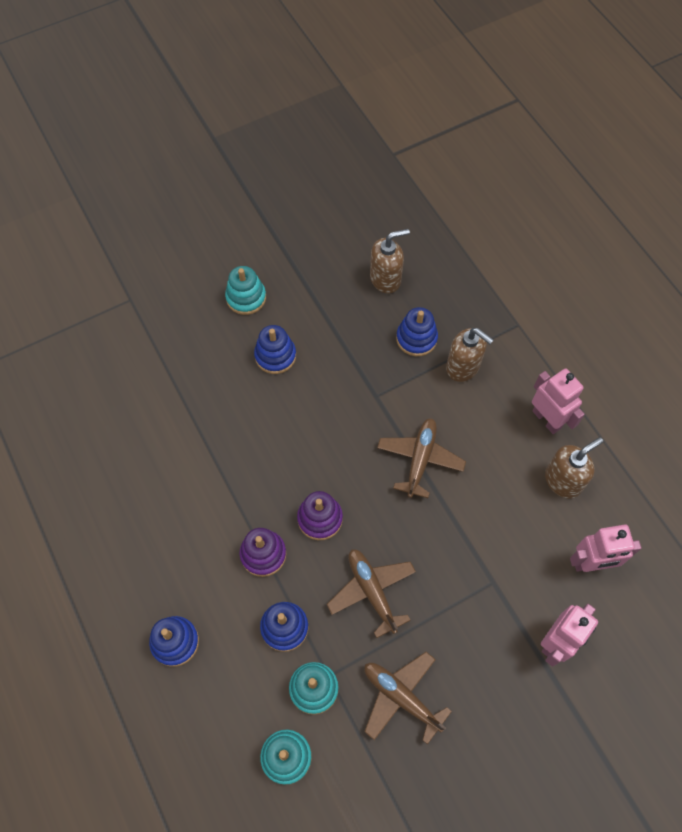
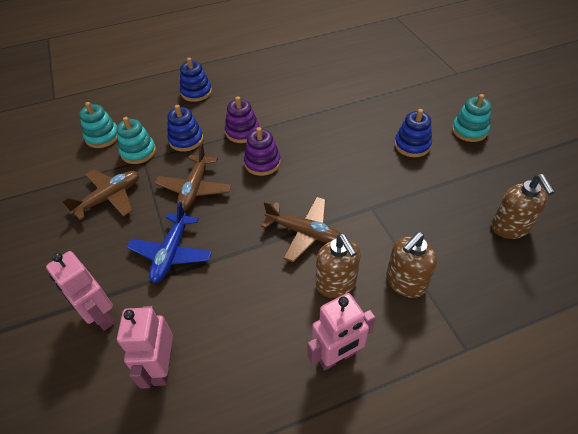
camera: 100 degrees right, 15 degrees down
(372, 591) = (194, 188): brown plane -> brown plane turned 120 degrees clockwise
(416, 338) = (438, 245): blue stacking toy -> none
(469, 592) = (171, 253): none -> blue plane
(563, 480) = (260, 358): brown soap dispenser -> brown soap dispenser (336, 283)

